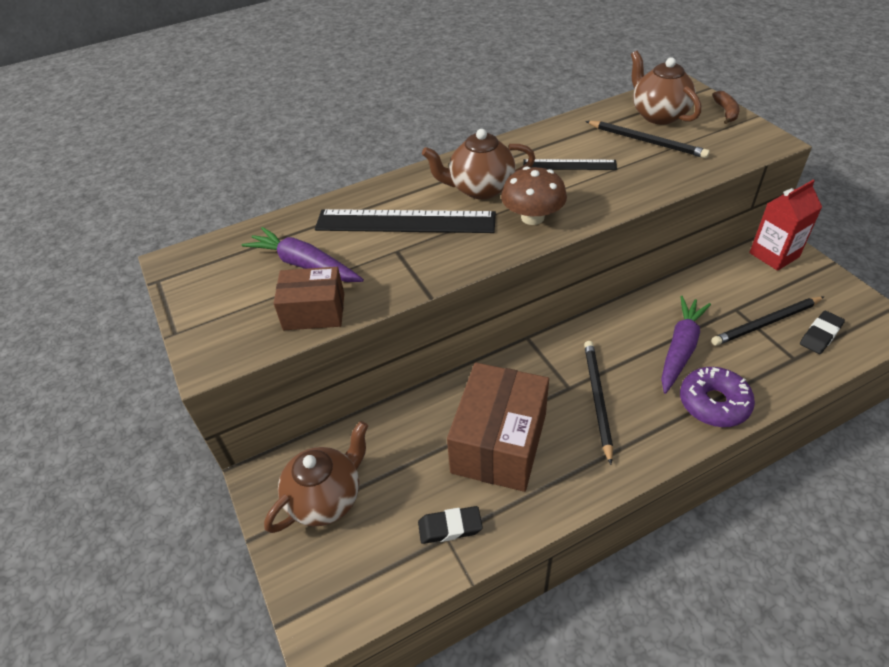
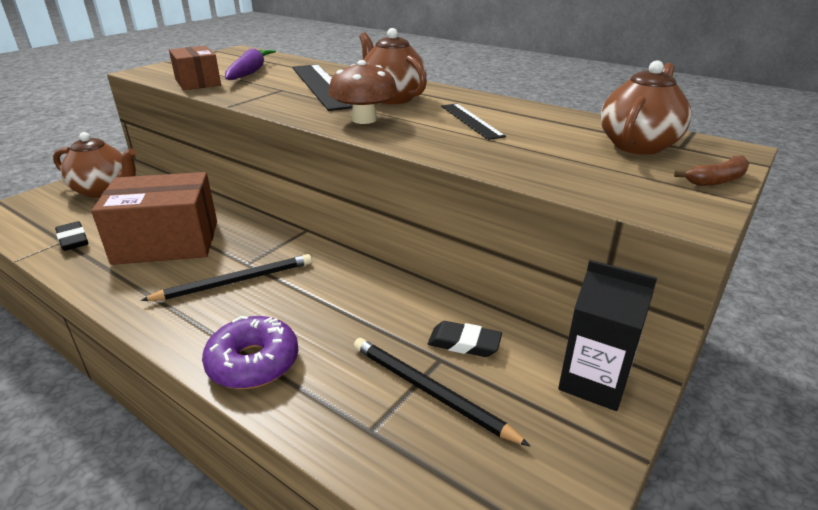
camera: 60 degrees right, 15 degrees down
(646, 141) = (567, 146): black pencil -> none
(680, 348) = (337, 323): purple carrot -> none
(774, 255) = (593, 382): red carton -> black carton
(820, 335) = (439, 456): black eraser -> black eraser (464, 343)

